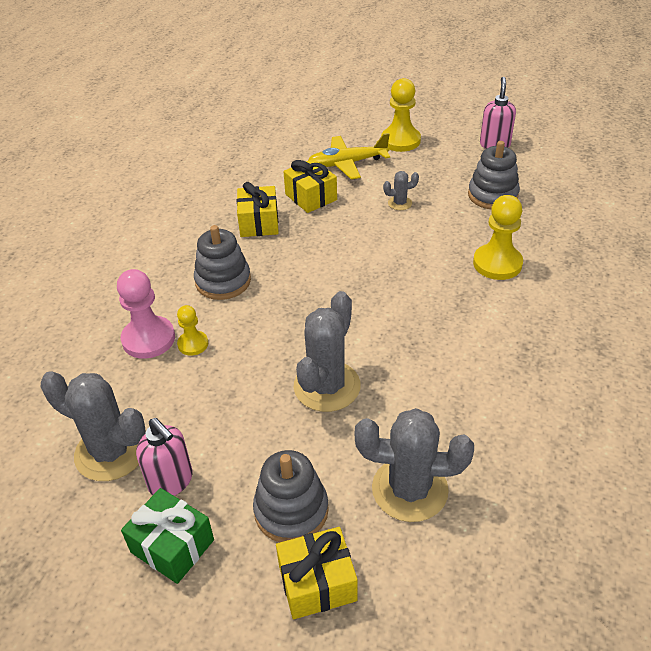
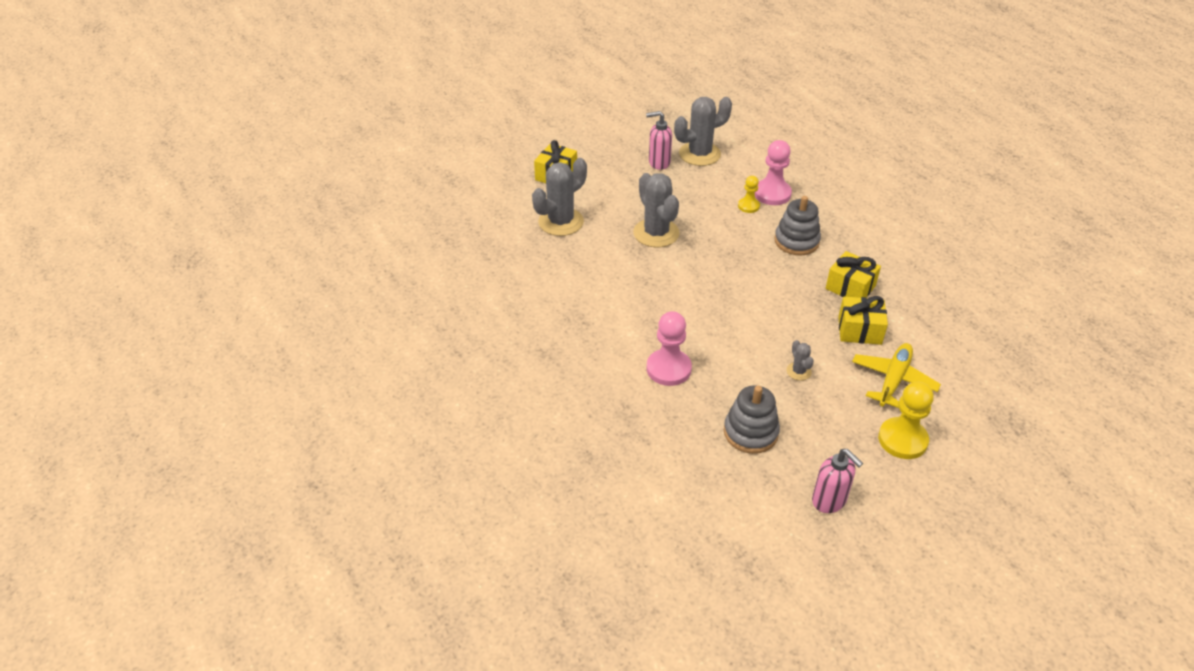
camera: 130 degrees right, 0 degrees up
(172, 546) = (624, 150): green gift -> none
(291, 510) = (598, 185): grey stacking toy -> none
(400, 203) = (798, 371): grey cactus -> grey cactus turned 45 degrees counterclockwise
(497, 263) = (668, 369): yellow pawn -> pink pawn

